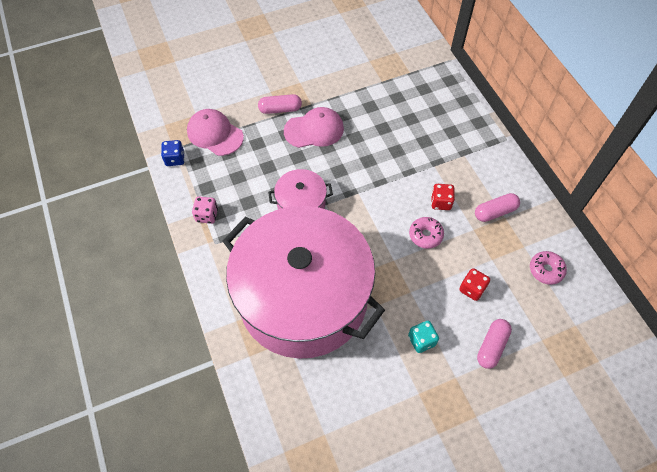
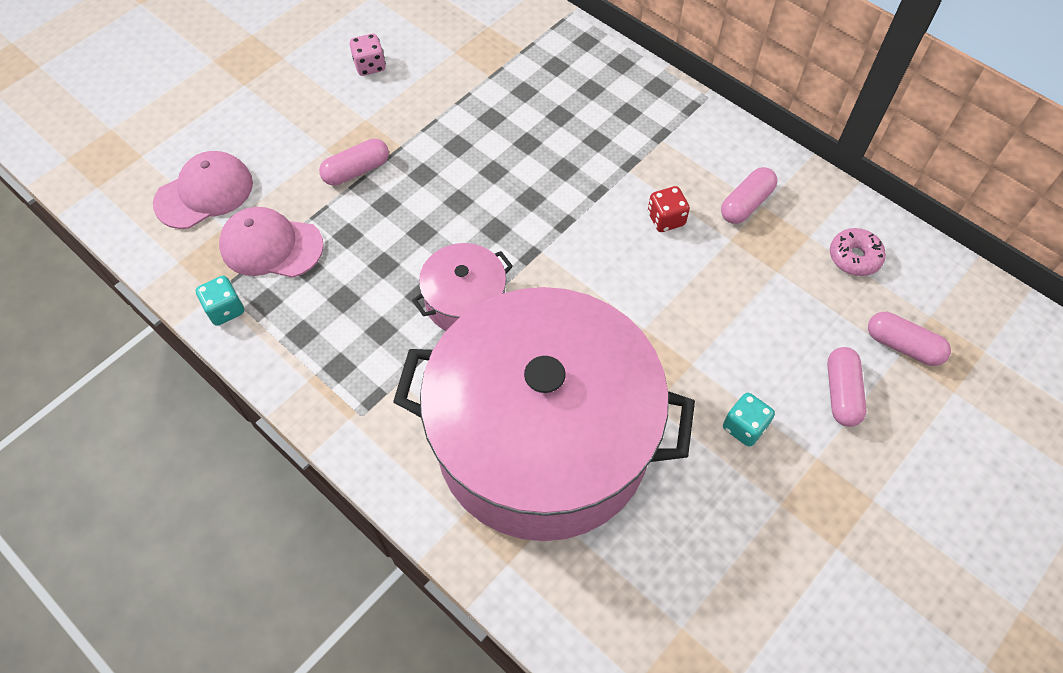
camera: 25 degrees left, 0 degrees up
(175, 159) = (225, 309): blue dice -> turquoise dice
(207, 215) = (325, 377): pink dice -> pink dice (370, 66)
(314, 130) = (426, 183): pink cap -> pink cap (204, 193)
(425, 235) = (670, 274): pink donut -> none
(472, 289) = (773, 324): red dice -> none
(547, 335) = (903, 346): none -> pink capsule

